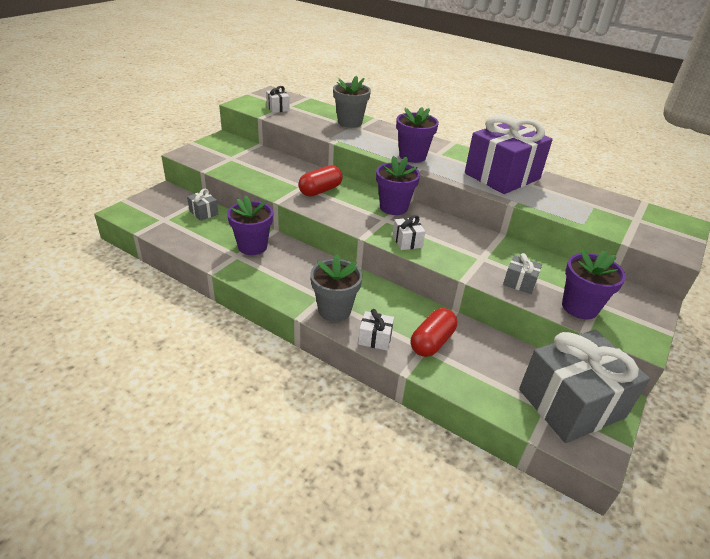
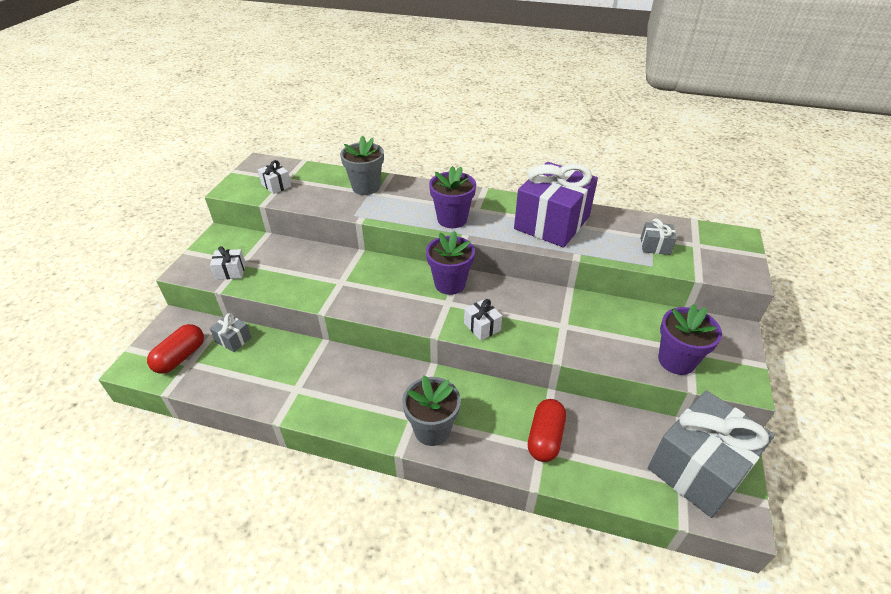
camera: 15 degrees left, 5 degrees up
(252, 246) = (309, 371): purple flower pot -> none
(320, 190) = (363, 282): red capsule -> red capsule (180, 357)
(375, 338) = (488, 453): white gift -> white gift (230, 271)
(519, 283) = (611, 347): grey gift -> grey gift (655, 246)

